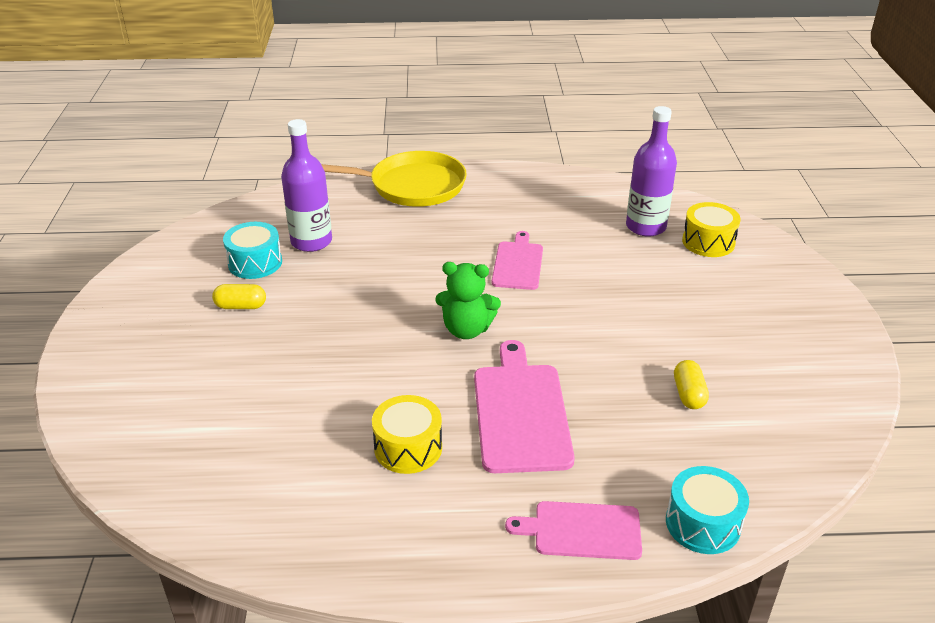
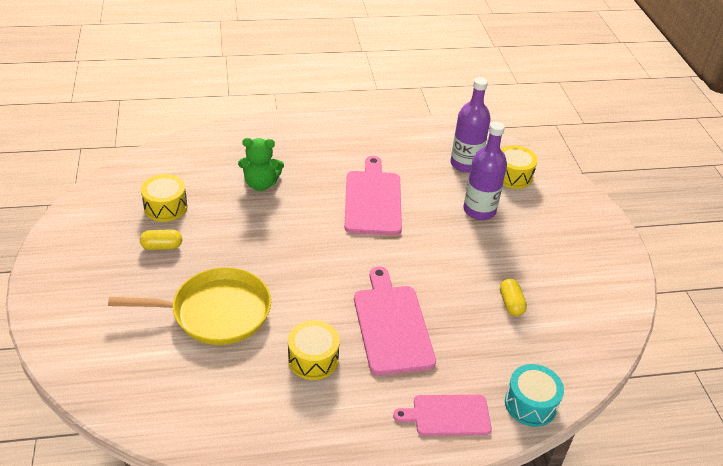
camera: 10 degrees left, 5 degrees up
(255, 263) = (165, 207): turquoise drum -> yellow drum
(311, 241) = (207, 186): purple bottle -> purple bottle (479, 210)
(412, 186) = (280, 132): yellow pan -> yellow pan (216, 312)
(466, 330) = (342, 259): green teddy bear -> green teddy bear (261, 184)
(518, 263) = (373, 200): pink cutting board -> pink cutting board, size x1.57

